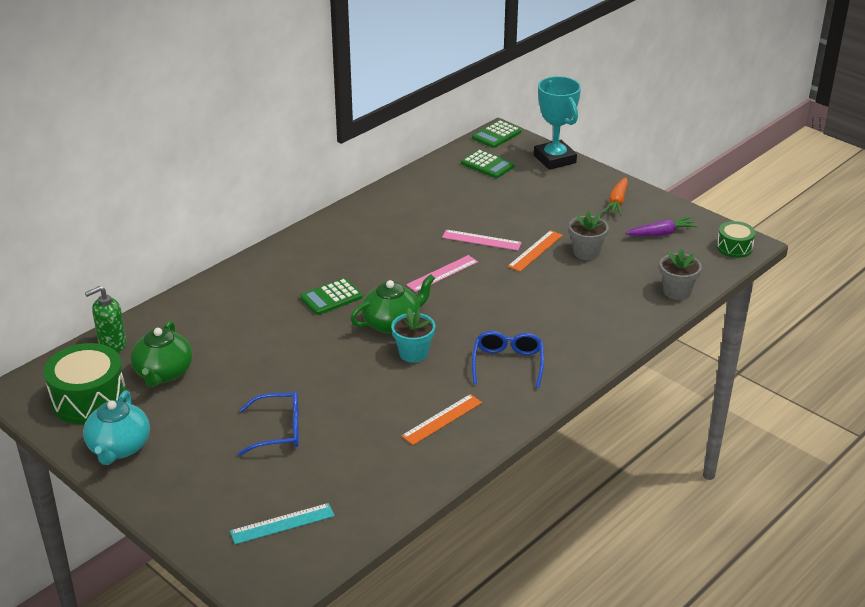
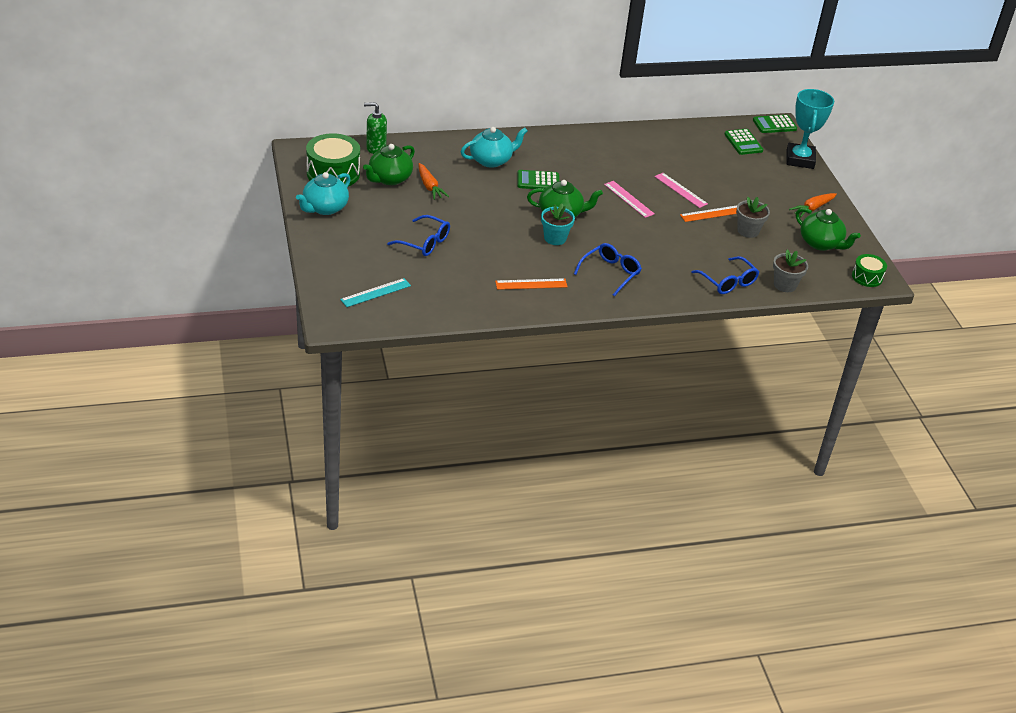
camera: 30 degrees right, 5 degrees up
(219, 360) = (429, 186): none -> orange carrot
(258, 297) = (491, 160): none -> turquoise teapot
(282, 523) = (375, 292): turquoise ruler -> turquoise ruler turned 45 degrees counterclockwise
(442, 273) = (629, 199): pink ruler -> pink ruler turned 60 degrees clockwise
(625, 315) = (728, 282): none -> blue glasses
(661, 233) = (821, 243): purple carrot -> green teapot

